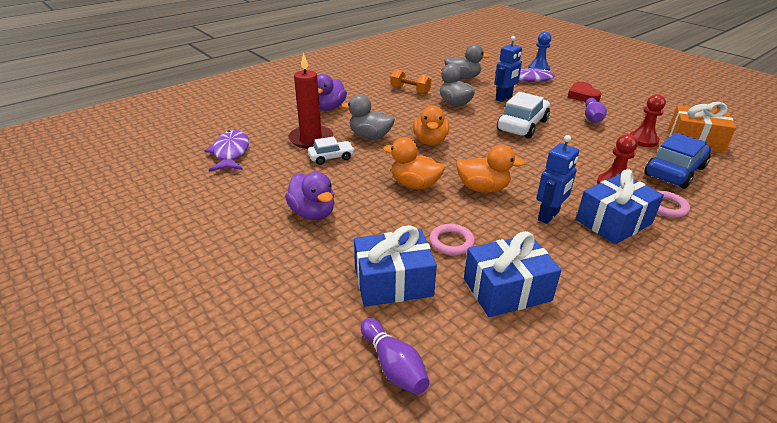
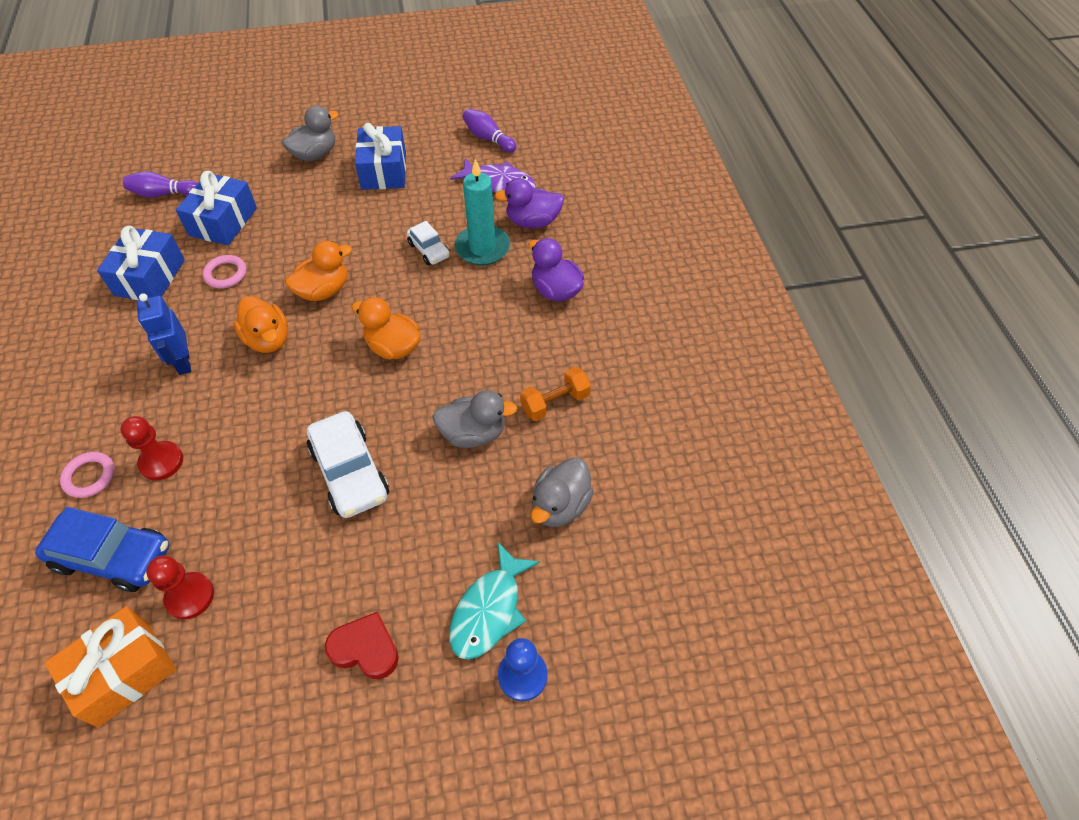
camera: 120 degrees right, 20 degrees up
(311, 139) = (482, 248): red candle -> turquoise candle
(313, 213) = (346, 208): purple duck -> purple duck (532, 221)
(331, 157) = (429, 250): white car -> white car turned 45 degrees counterclockwise
(370, 136) = (449, 298): grey duck -> grey duck (315, 154)
(483, 188) = (268, 339): orange duck -> orange duck turned 75 degrees counterclockwise
(504, 98) = (444, 512): blue robot -> none
(527, 79) = (489, 610): purple fish -> turquoise fish
(592, 118) = (294, 588): purple bowling pin -> purple bowling pin (488, 138)
(613, 222) = (125, 408): blue gift -> blue gift (384, 171)
(674, 171) = (113, 556): blue car -> blue car turned 60 degrees counterclockwise

